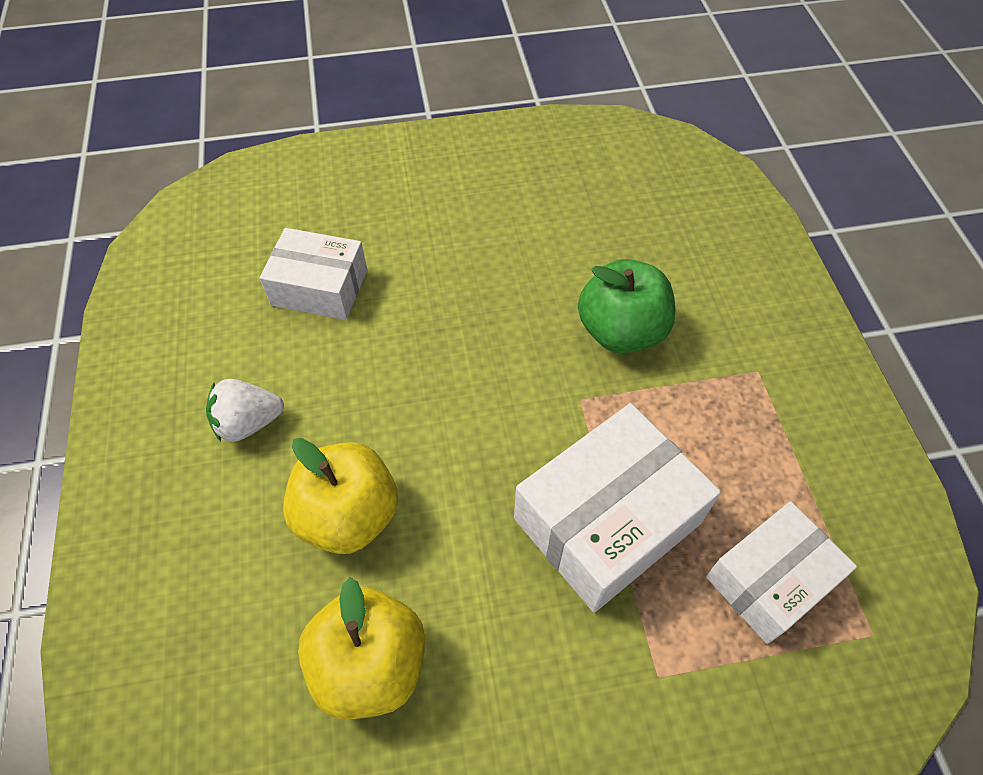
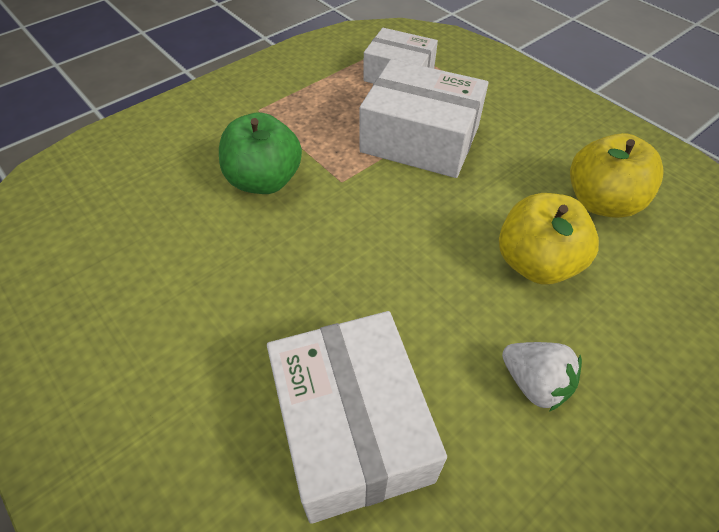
camera: 120 degrees left, 5 degrees down
(319, 287) = (352, 427): white box -> white box, size x1.52

